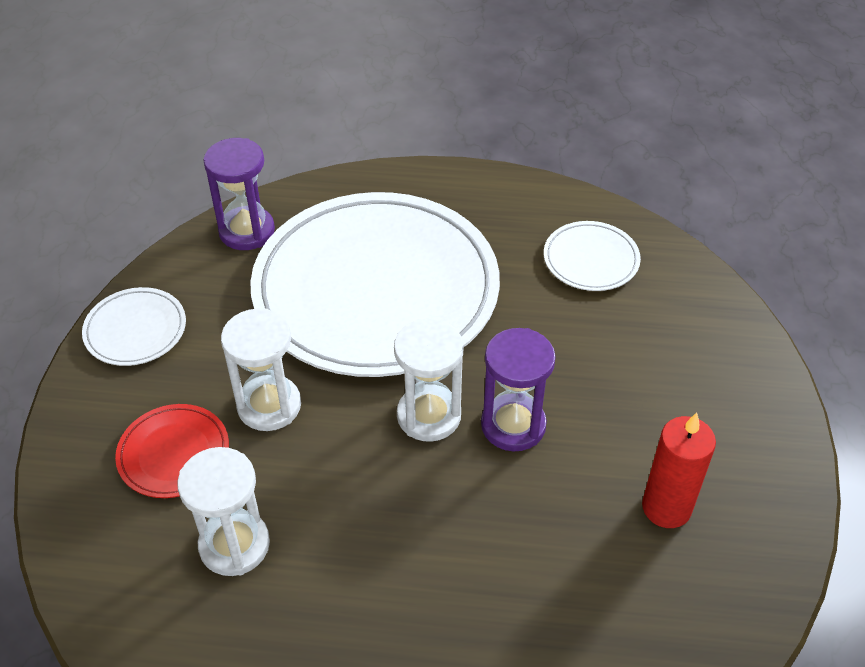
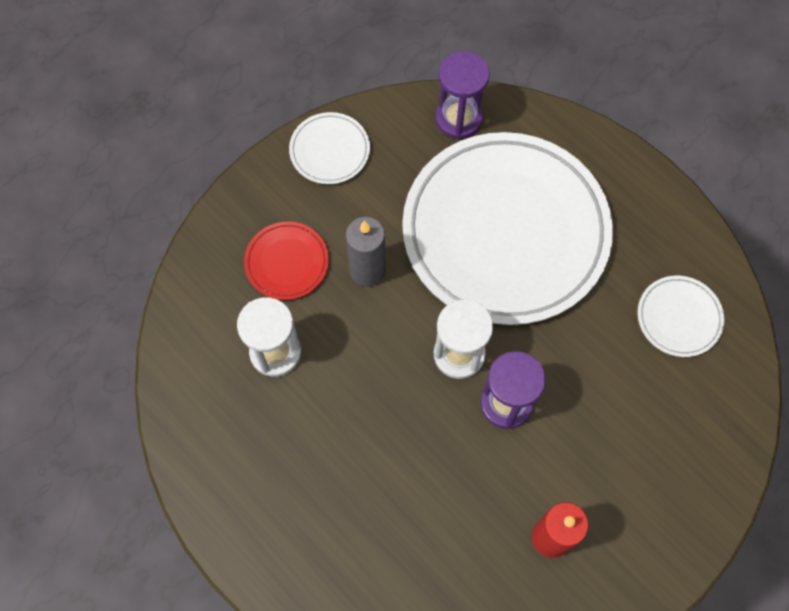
camera: 40 degrees right, 20 degrees up
(269, 405) = (367, 270): white hourglass -> grey candle

